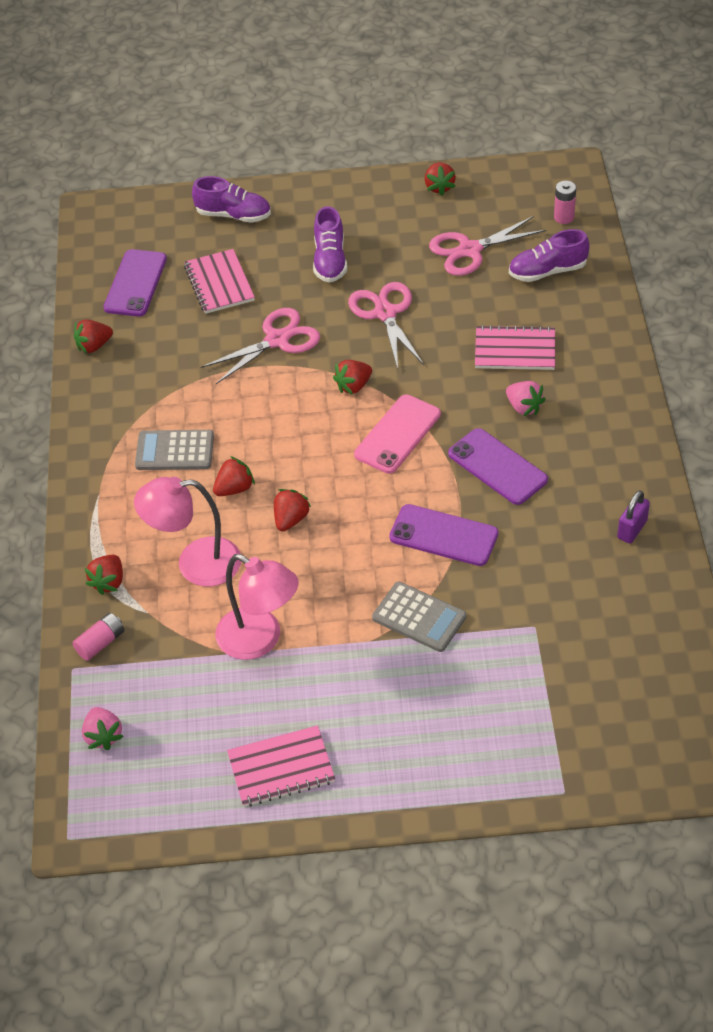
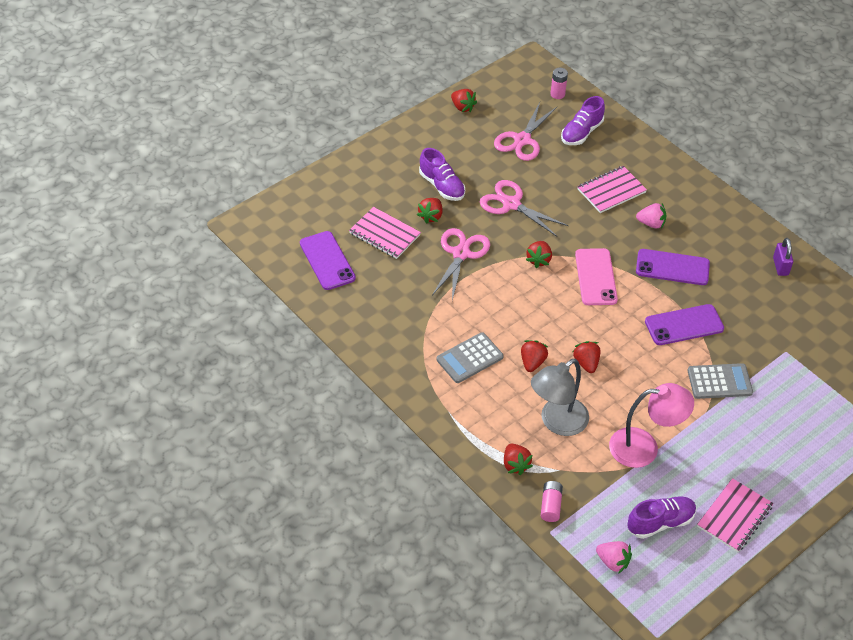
camera: 40 degrees left, 0 degrees up
(94, 346) = (342, 316): red strawberry -> red strawberry (431, 216)
(195, 563) = (557, 422): pink lamp -> grey lamp
(233, 215) = (346, 184): purple shoe -> purple shoe (660, 522)

